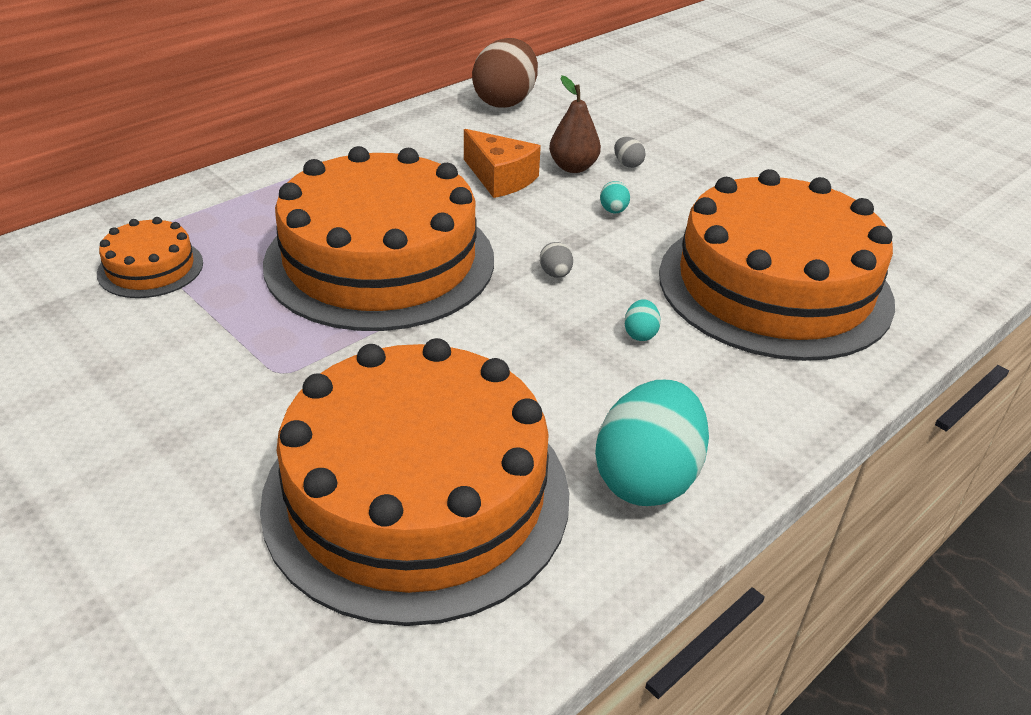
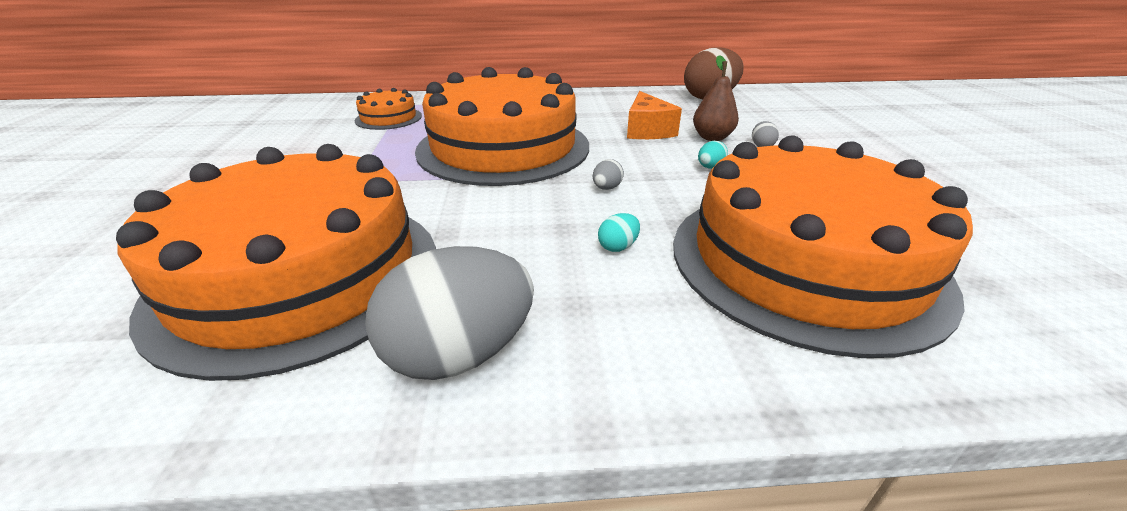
camera: 40 degrees right, 5 degrees down
(647, 478) = (459, 354): turquoise egg -> grey egg

